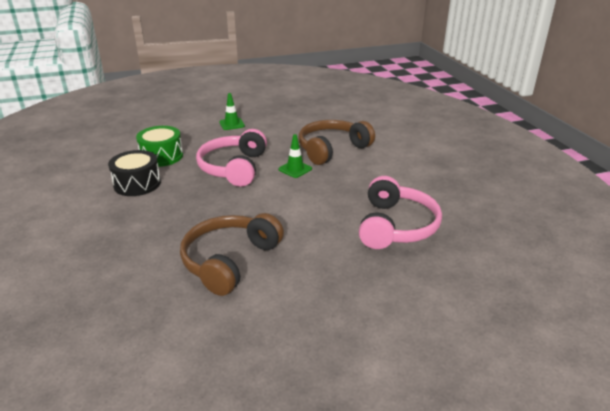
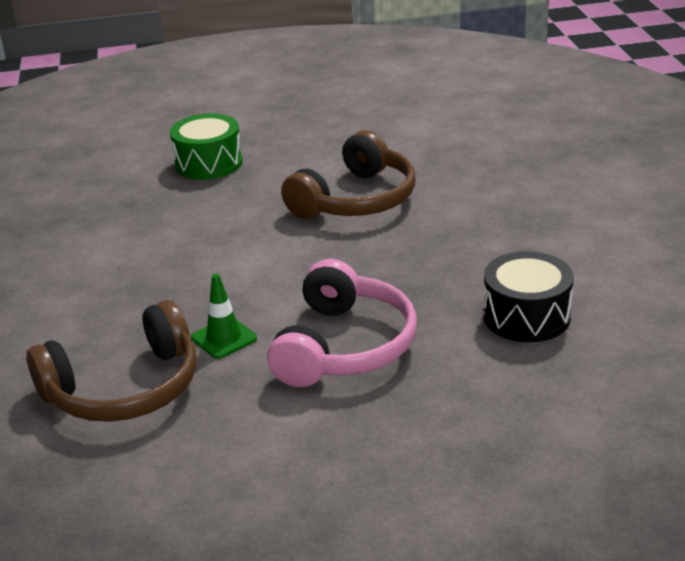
camera: 170 degrees left, 0 degrees up
(161, 156) = (503, 385): green drum -> green drum (208, 163)
(232, 124) = (343, 498): green traffic cone -> none
(396, 226) = (117, 233): pink headphones -> none

